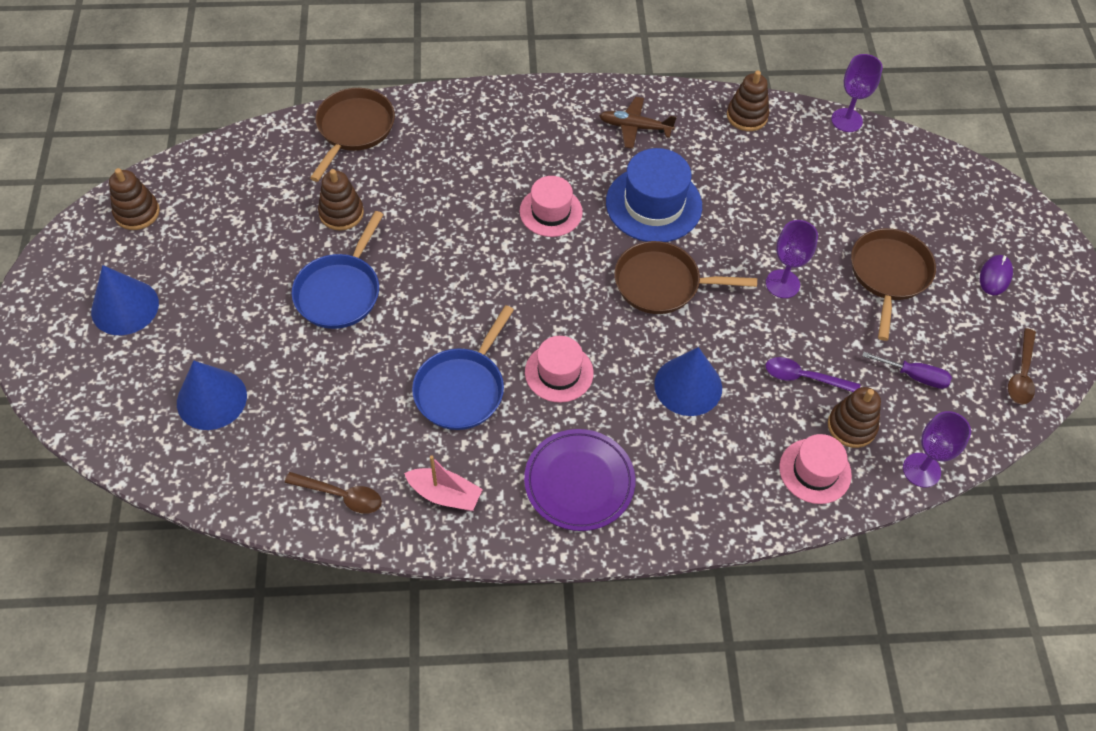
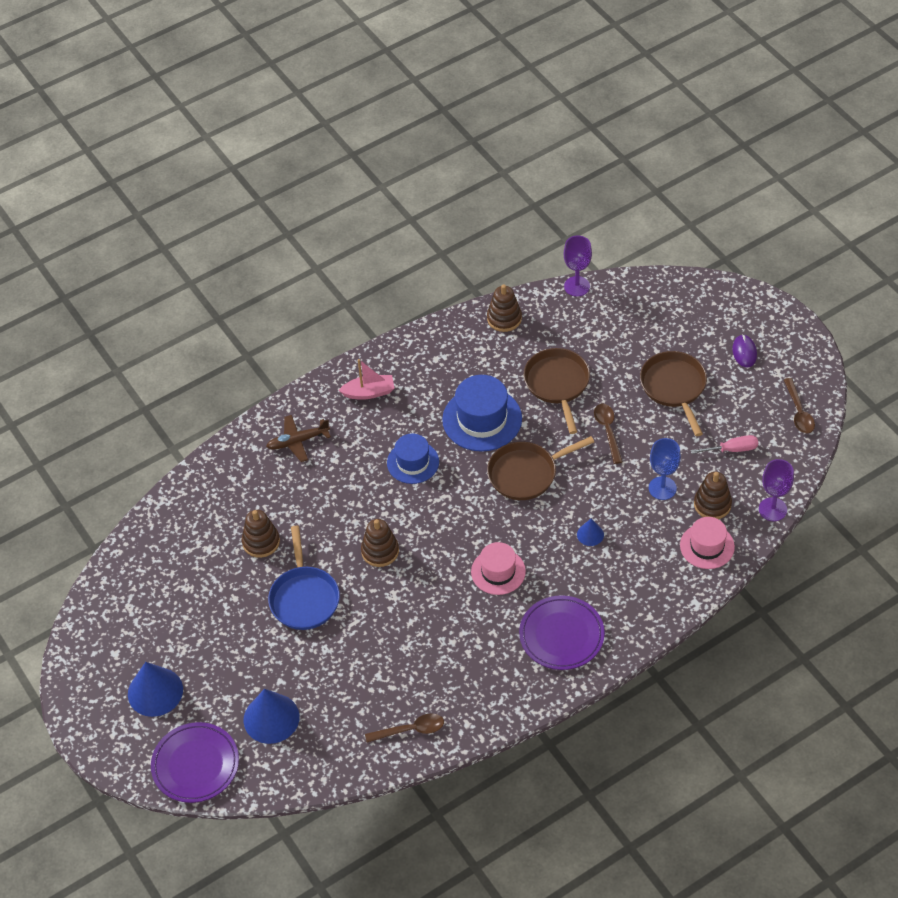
camera: 25 degrees left, 5 degrees down
(101, 405) = (195, 765): none -> purple plate
(137, 212) = (106, 621): brown stacking toy -> brown stacking toy (380, 551)
(354, 129) = (221, 475): brown pan -> brown pan (557, 384)
(445, 494) = (479, 691): pink boat -> pink boat (369, 392)
(462, 389) = (440, 617): blue pan -> none
(551, 212) = (413, 462): pink hat -> blue hat
(635, 127) = (429, 368): brown plane -> brown plane (298, 441)
(688, 386) = (590, 534): blue cone -> blue cone, size x0.51
(782, 284) = (608, 431): purple goblet -> brown spoon
(804, 377) = (662, 488): purple spoon -> blue goblet
(914, 376) = (732, 449): purple screwdriver -> pink screwdriver

